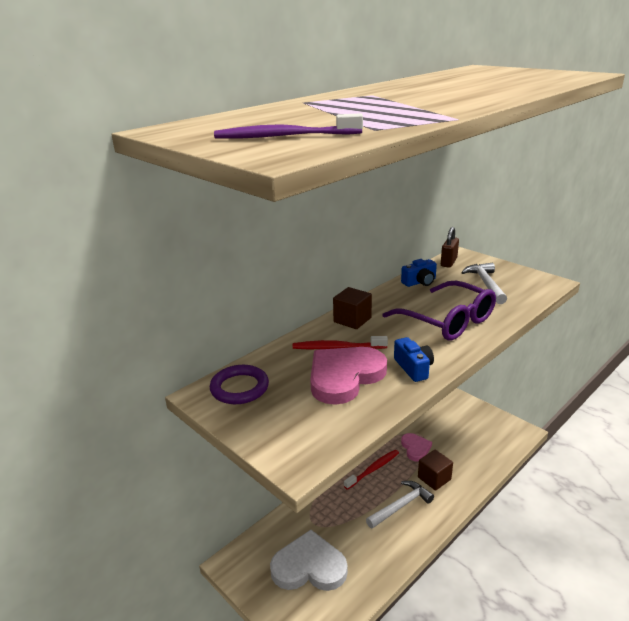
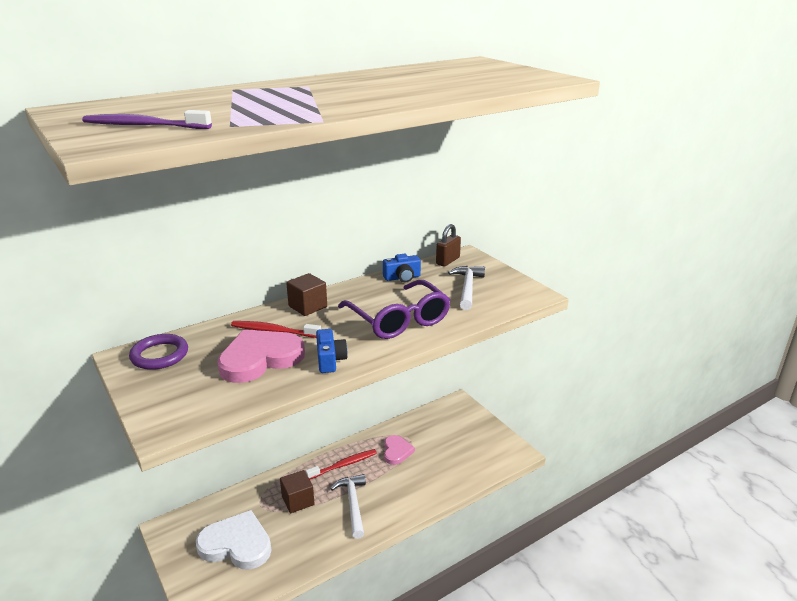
camera: 10 degrees right, 0 degrees up
(401, 506) = (353, 504): white hammer -> white hammer turned 75 degrees counterclockwise
(434, 478) = (400, 484): brown cube -> brown cube (298, 500)

